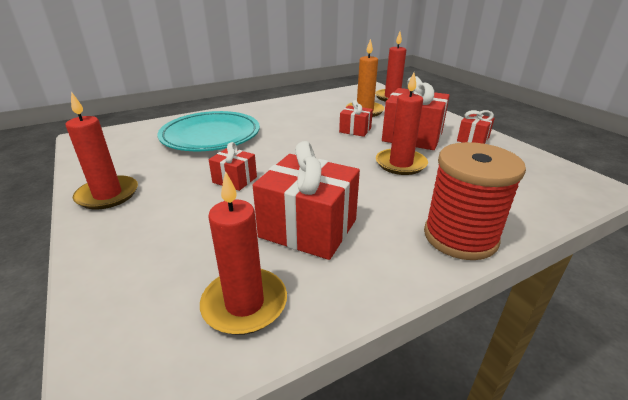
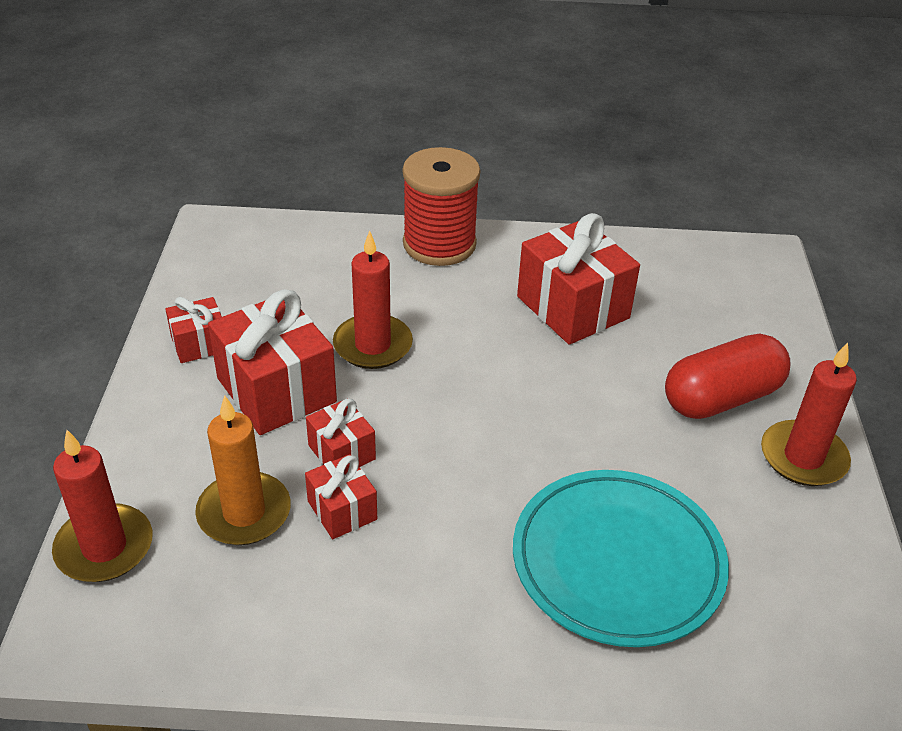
camera: 150 degrees left, 10 degrees up
(167, 208) = (721, 398): none -> red capsule
(235, 180) = (620, 413): red gift -> red gift (342, 510)
(244, 304) = (667, 270): red candle -> none

